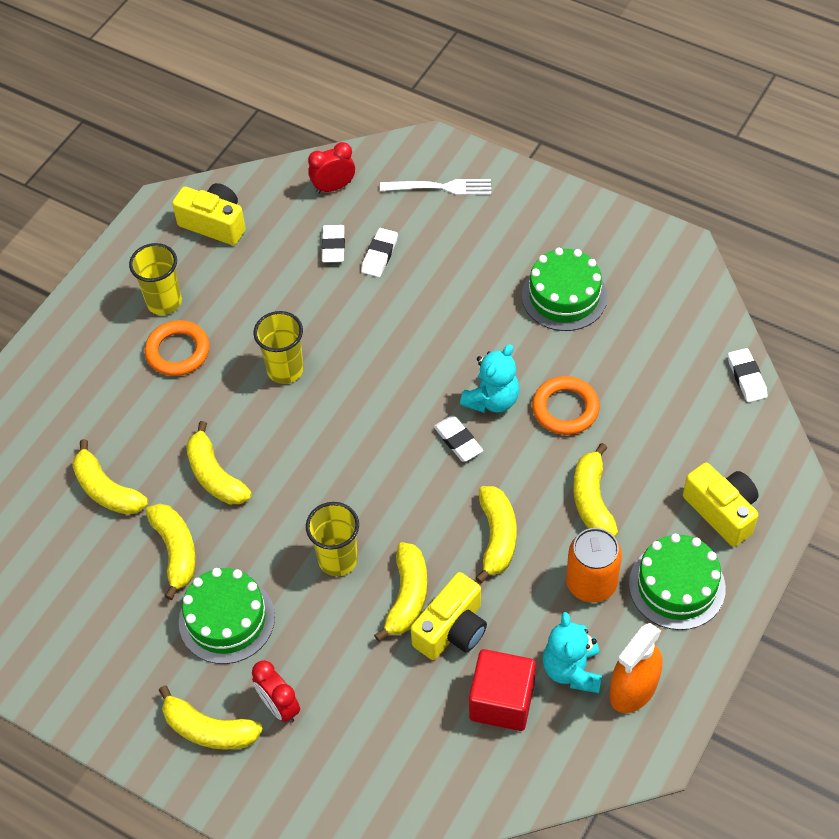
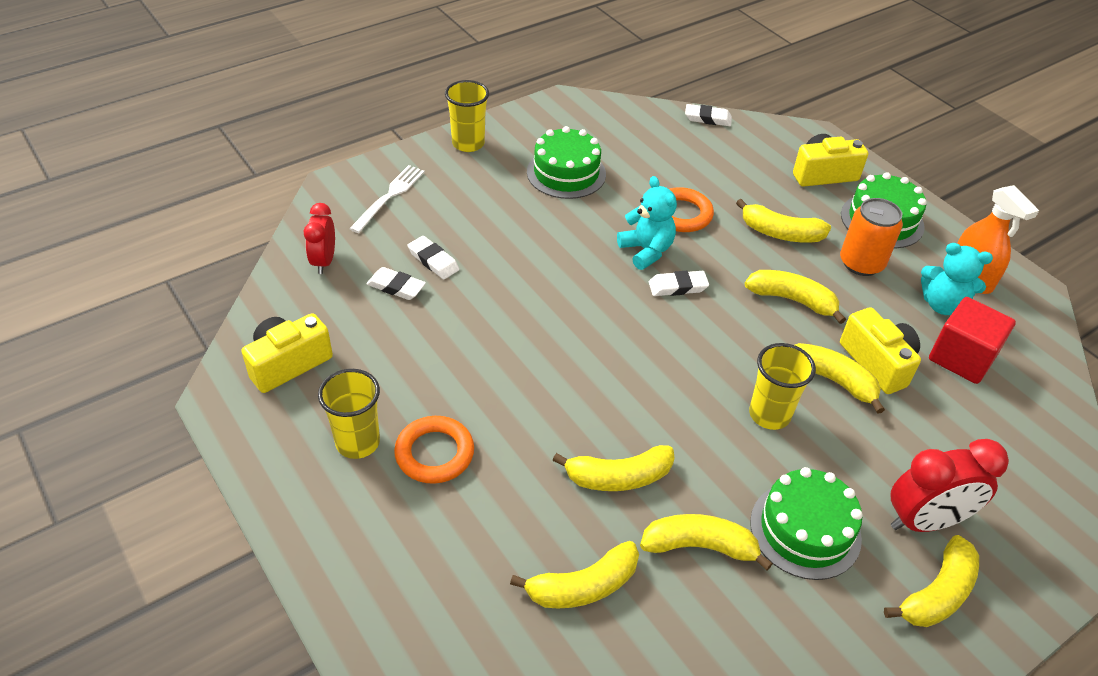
camera: 70 degrees left, 10 degrees down
(279, 706) = (925, 521): red clock -> red clock, size x1.56
(285, 370) = (520, 374): yellow cup -> yellow cup (468, 143)

